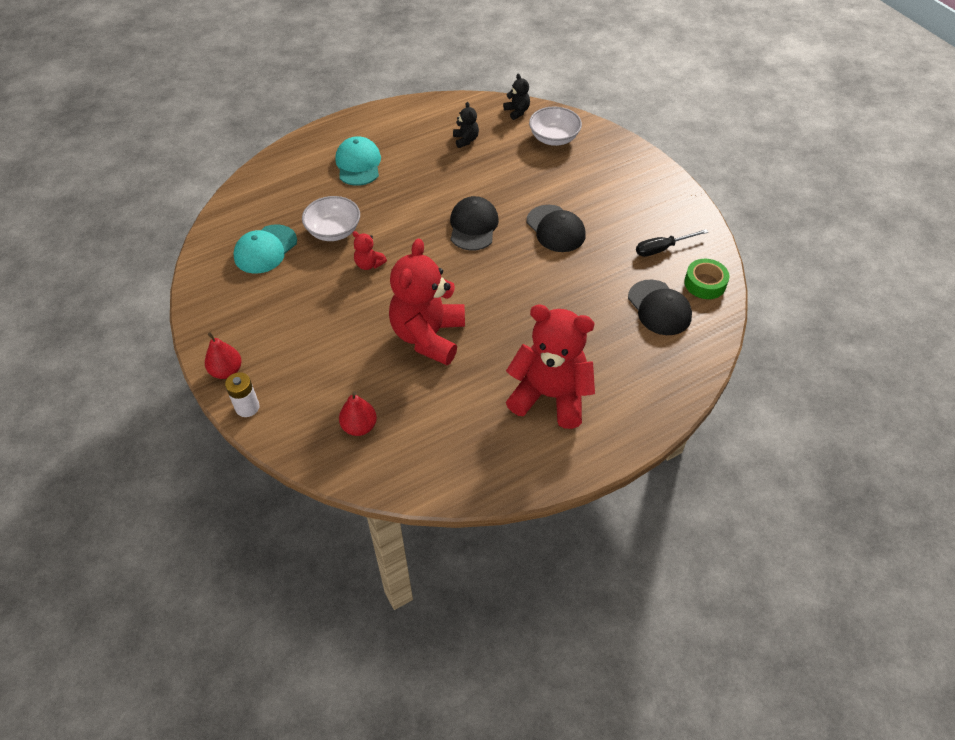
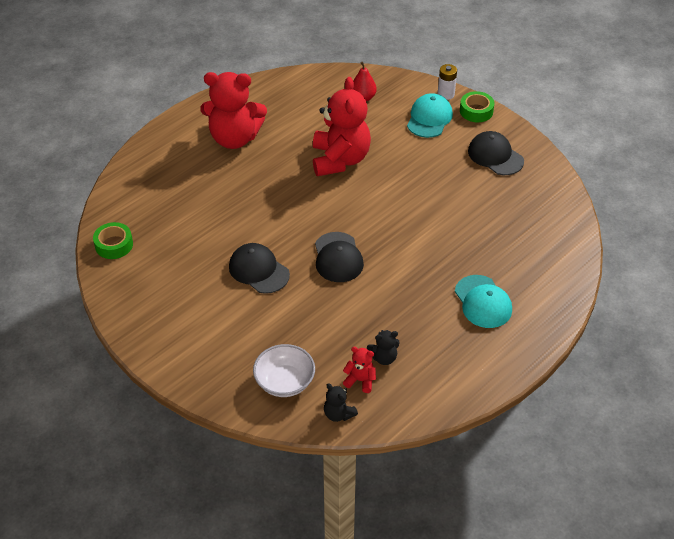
camera: 165 degrees right, 5 degrees down
(226, 371) = (476, 111): red pear -> green tape
(265, 249) = (513, 199): turquoise cap -> turquoise cap (429, 118)
(334, 231) = (464, 227): white bowl -> none
(369, 264) = (416, 204): red teddy bear -> red teddy bear (360, 380)
(465, 140) = (383, 358): black teddy bear -> black teddy bear turned 75 degrees counterclockwise
(659, 308) = (155, 216): black cap -> black cap (495, 156)
(662, 248) = (153, 270): black screwdriver -> none

